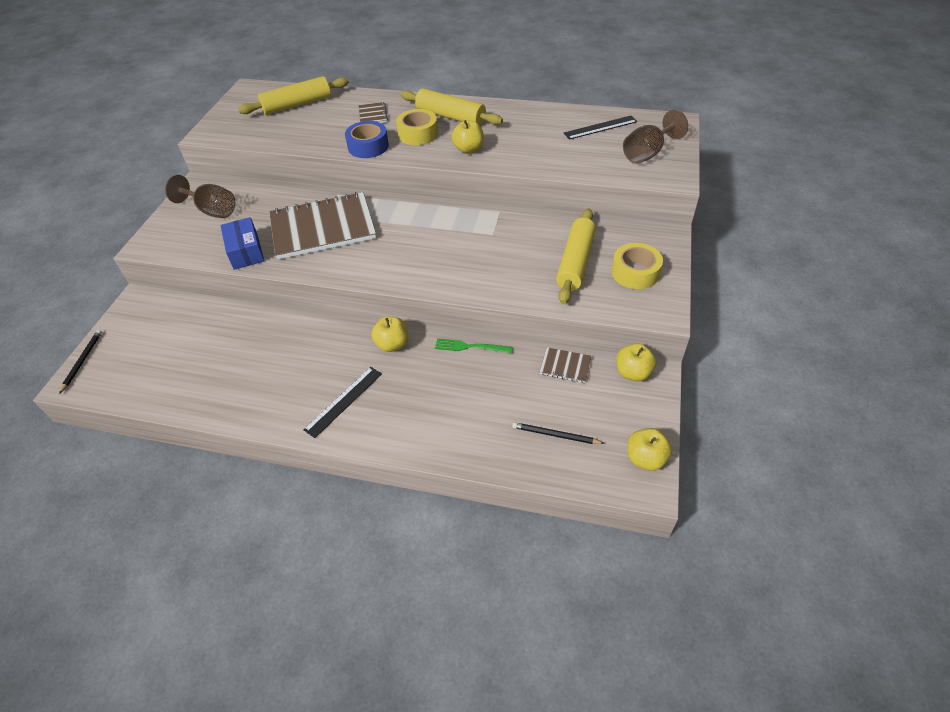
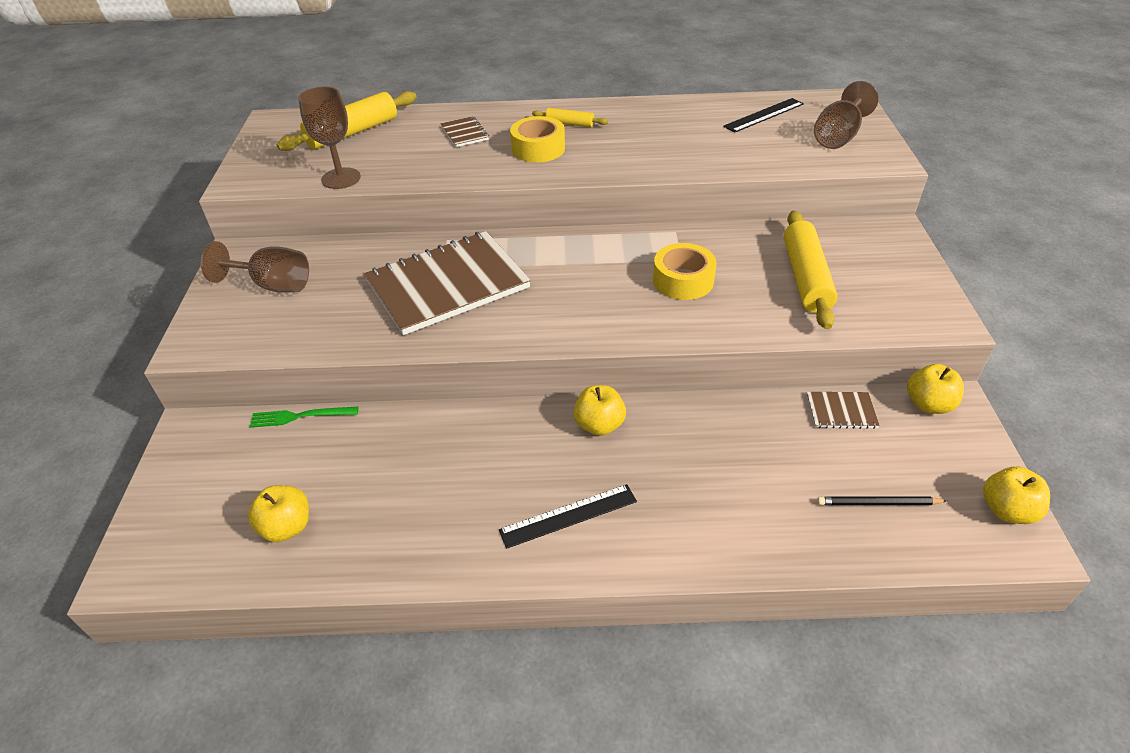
camera: 15 degrees left, 5 degrees down
(82, 361) = (132, 536): black pencil -> none
(245, 251) = (349, 332): blue box -> none
(273, 140) = (341, 178): none -> brown goblet
(344, 401) = (568, 515): black ruler -> black ruler turned 45 degrees clockwise
(368, 146) = (479, 171): blue tape -> none
(450, 116) = (569, 124): yellow rolling pin -> yellow rolling pin, size x0.51
(468, 149) = (615, 159): yellow apple -> yellow apple (287, 527)
(470, 347) = (706, 409): green fork -> green fork (300, 416)
(635, 272) = (885, 279): yellow tape -> yellow tape (683, 280)

